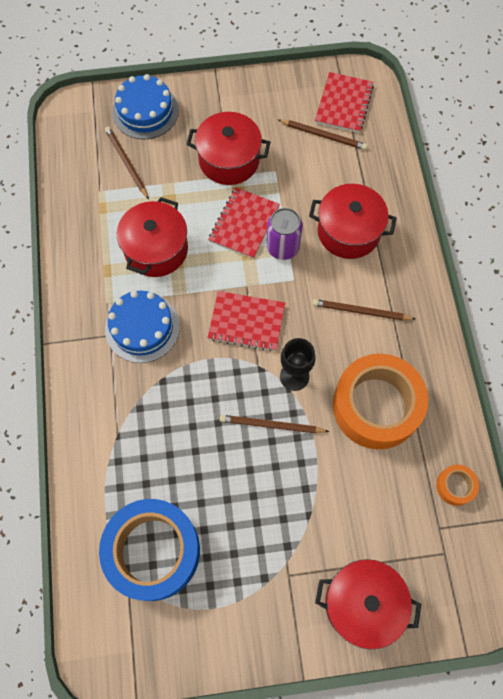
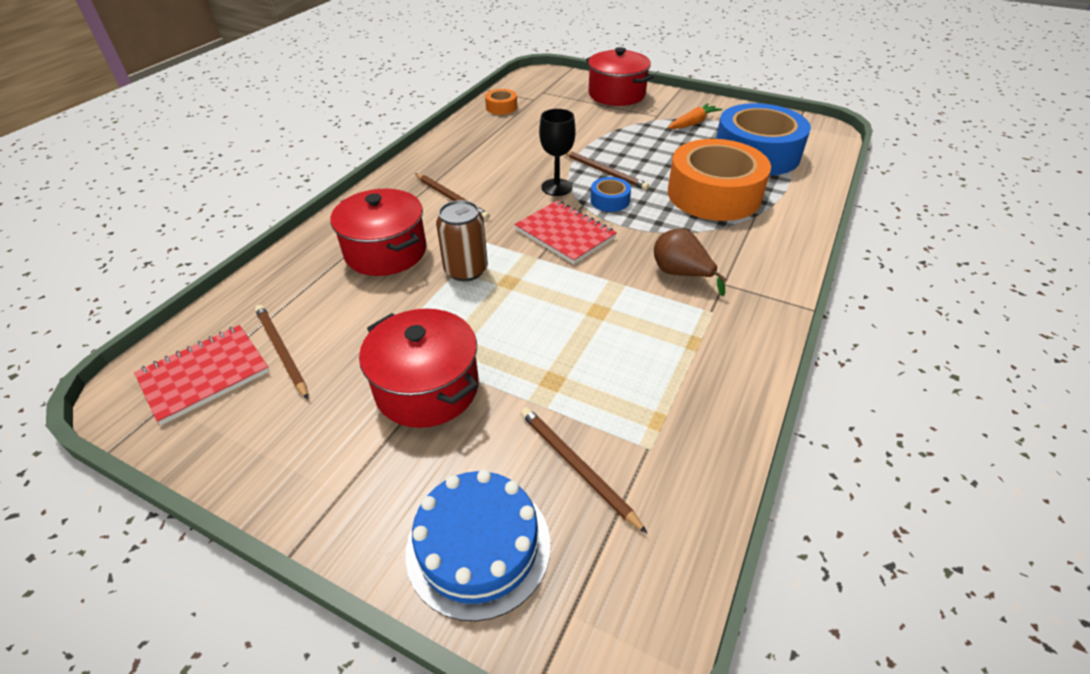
camera: 145 degrees left, 25 degrees down
(127, 163) = (577, 467): brown pencil -> brown pencil turned 135 degrees clockwise
(142, 327) = (681, 274): blue cake -> brown pear
(156, 249) = (613, 335): red pot -> none
(240, 384) = (610, 200): none -> blue tape
(243, 582) = (693, 123): none -> orange carrot
(244, 224) = (484, 309): red notebook -> none
(283, 247) = (466, 270): purple can -> brown can
(376, 406) = (509, 151): orange tape -> orange tape (714, 194)

